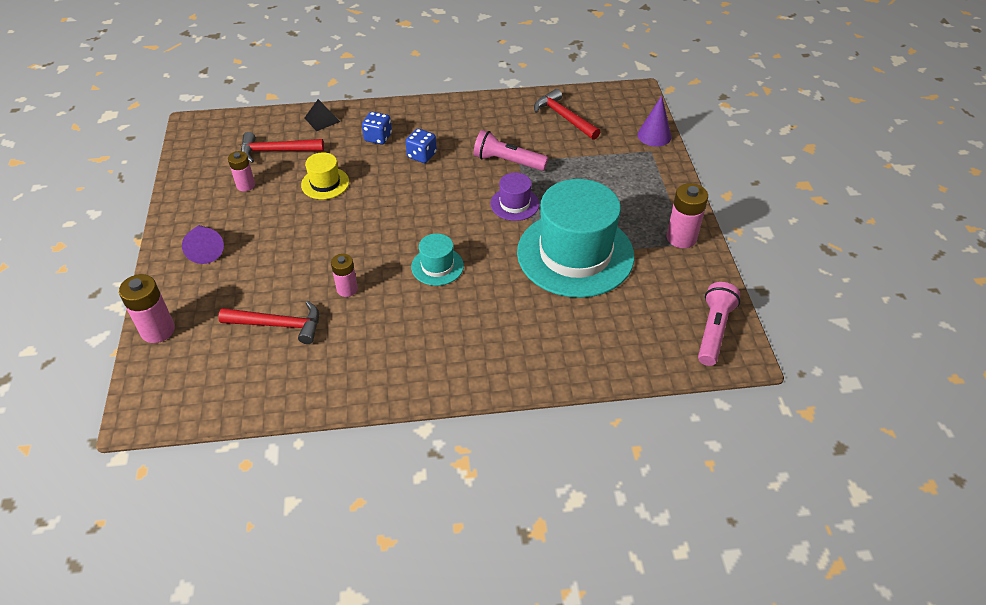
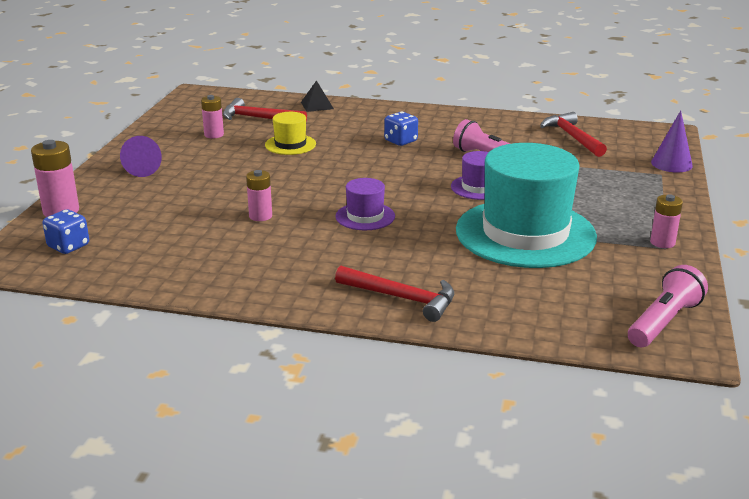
camera: 20 degrees right, 20 degrees down
(278, 325) = (175, 228): red hammer -> red hammer (402, 298)
(378, 138) = (364, 124): blue dice -> blue dice (68, 246)
(437, 266) = (365, 216): turquoise hat -> purple hat
(681, 238) = (662, 242): pink battery -> pink battery, size x0.65

